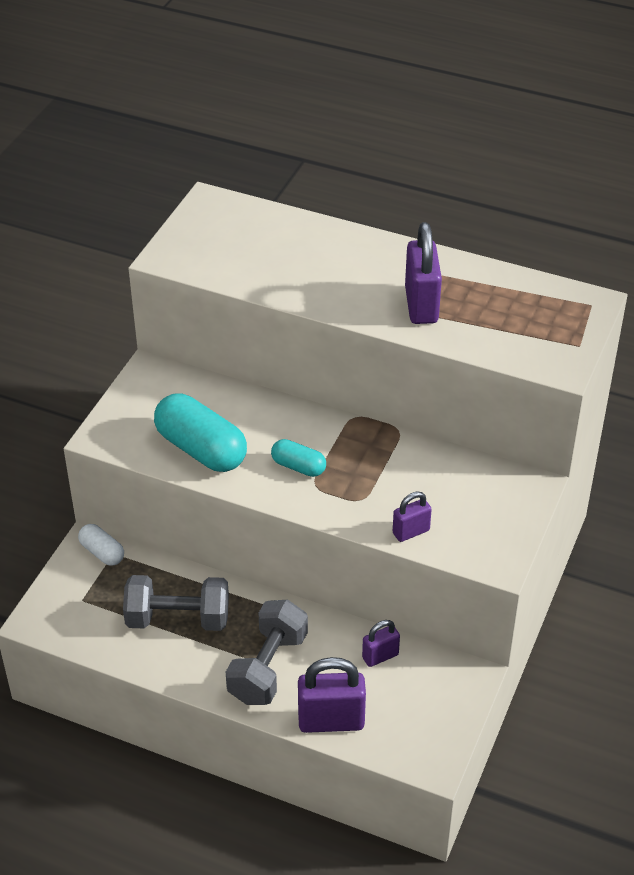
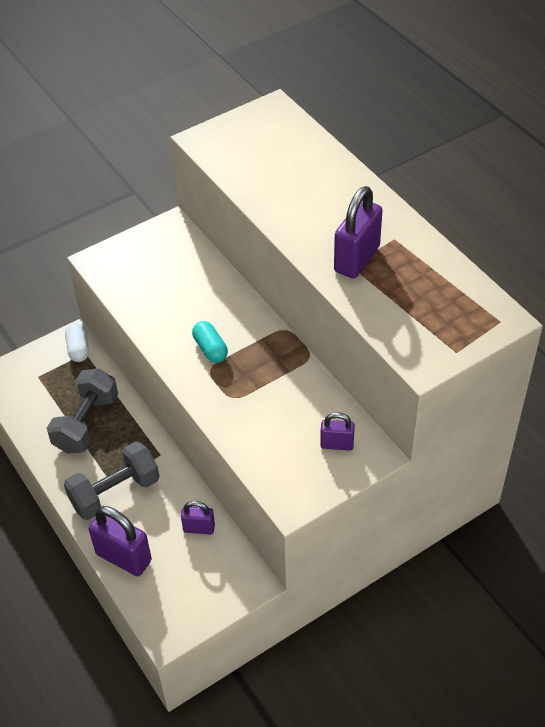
camera: 35 degrees right, 5 degrees up
(178, 619) = (86, 423): grey dumbbell -> grey dumbbell turned 75 degrees clockwise
(201, 449) = (155, 302): turquoise capsule -> none
(411, 532) = (247, 442): purple padlock -> purple padlock (337, 444)

